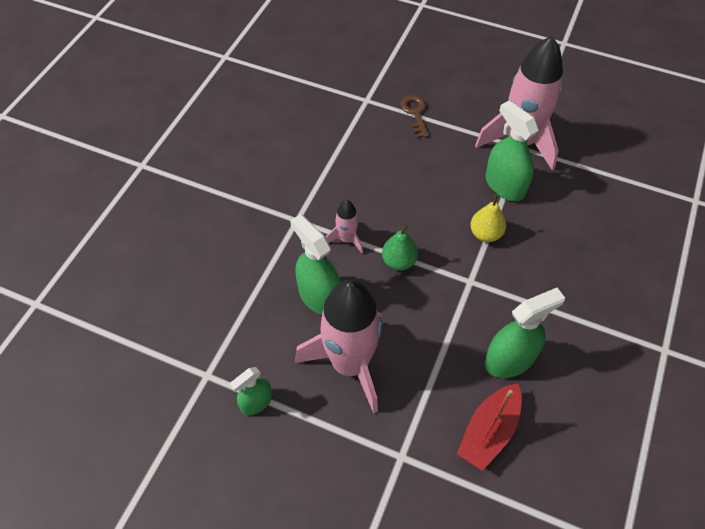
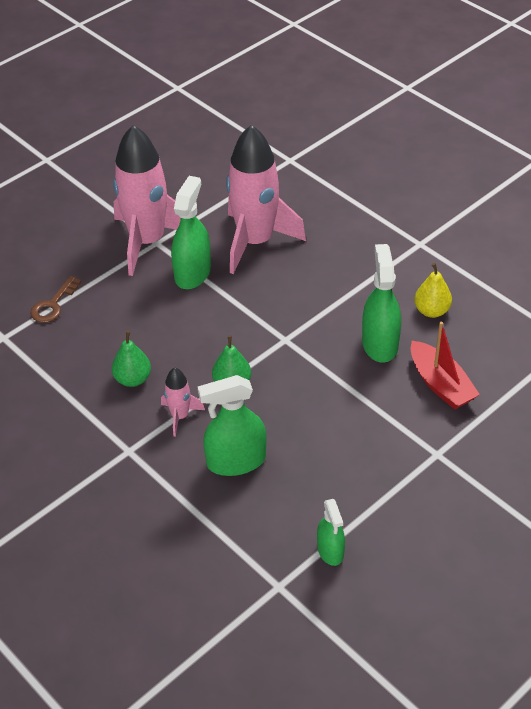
camera: 65 degrees left, 10 degrees down
(350, 364) = (326, 461): pink rocket -> pink rocket (255, 242)
(368, 193) = (133, 379): none -> green pear
(415, 113) = (53, 304): brown key -> brown key turned 75 degrees counterclockwise
(485, 234) = (239, 308): yellow pear -> yellow pear (431, 311)
(504, 185) = (192, 273): green spray bottle -> green spray bottle turned 120 degrees clockwise

